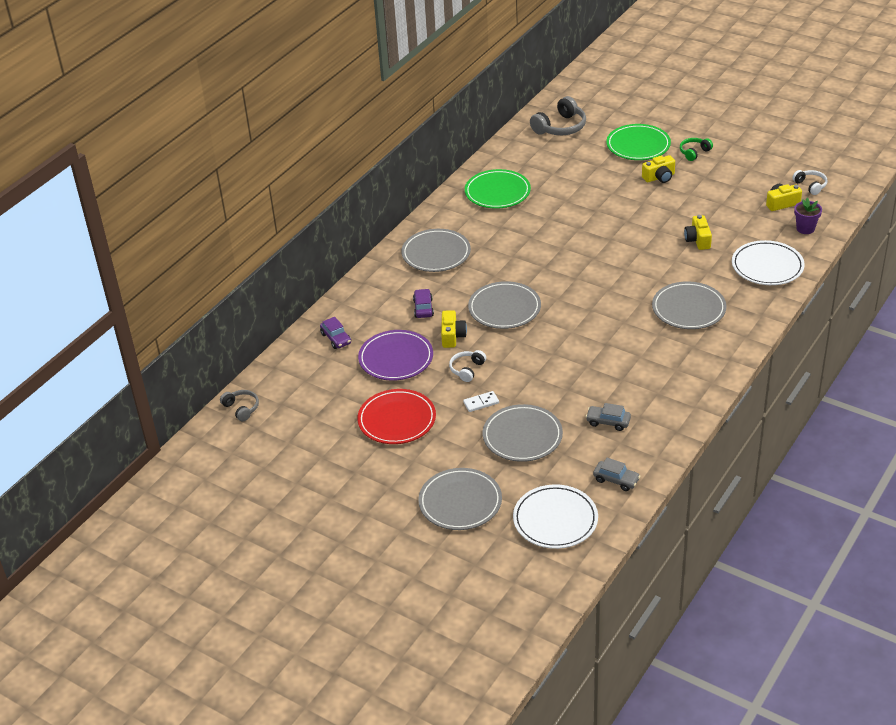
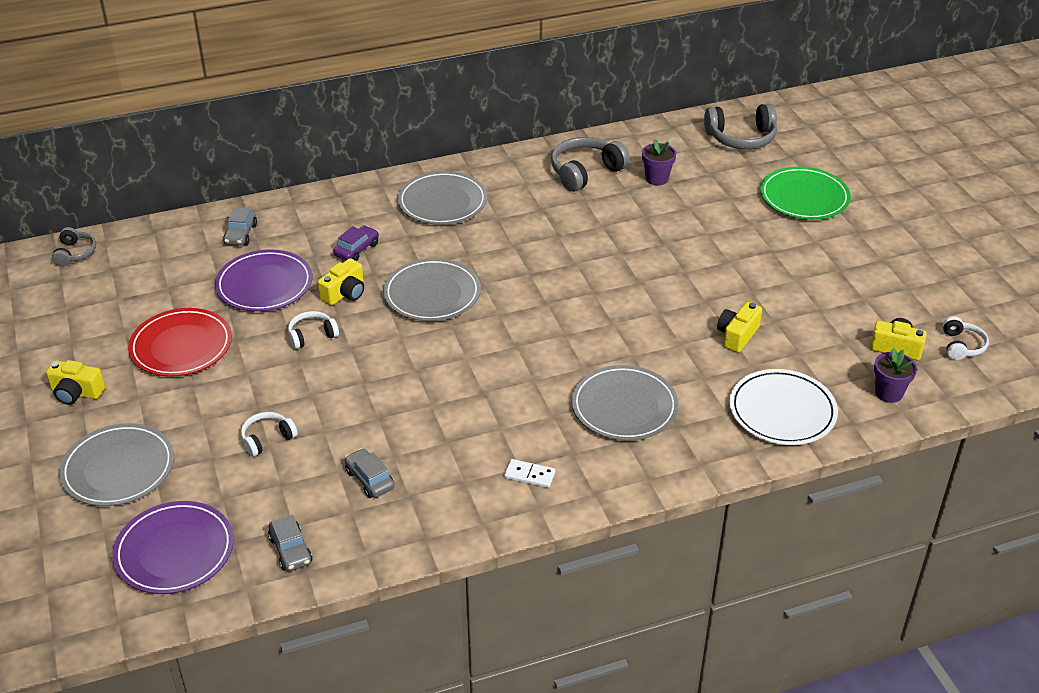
camera: 35 degrees right, 0 degrees up
(336, 338) = (241, 234): purple car -> grey car
(481, 403) = (277, 378): white domino -> white domino (529, 475)
(497, 192) = (585, 172): green plate -> grey headphones
(522, 436) = (267, 439): grey plate -> white headphones
(543, 175) = (657, 179): none -> purple flower pot
(555, 520) = (174, 551): white plate -> purple plate
(659, 177) = (783, 243): yellow camera -> yellow camera (76, 393)
(694, 152) = (861, 236): green headphones -> none

